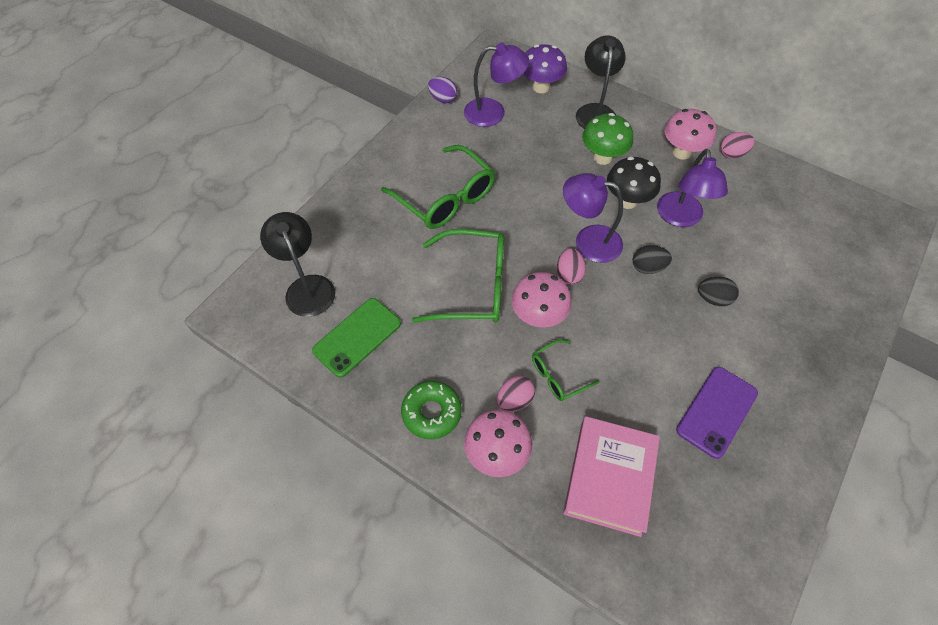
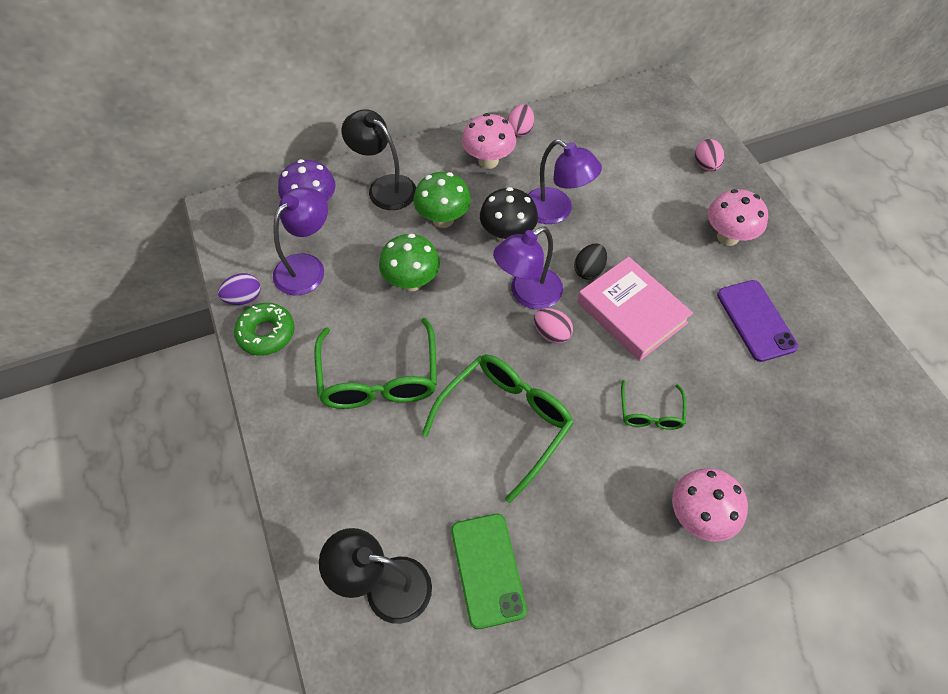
camera: 55 degrees left, 0 degrees up
(431, 412) = (622, 548): green donut -> green donut (266, 333)
(446, 198) = (379, 378): green glasses -> green glasses turned 90 degrees clockwise
(514, 400) = (653, 466): pink egg -> pink egg (706, 165)
(534, 171) = (411, 282): none -> green mushroom
(538, 316) = (579, 388): pink mushroom -> pink mushroom (728, 237)
(610, 477) = (771, 439): pink book -> pink book (631, 312)
(713, 298) = (652, 248): black egg -> none

